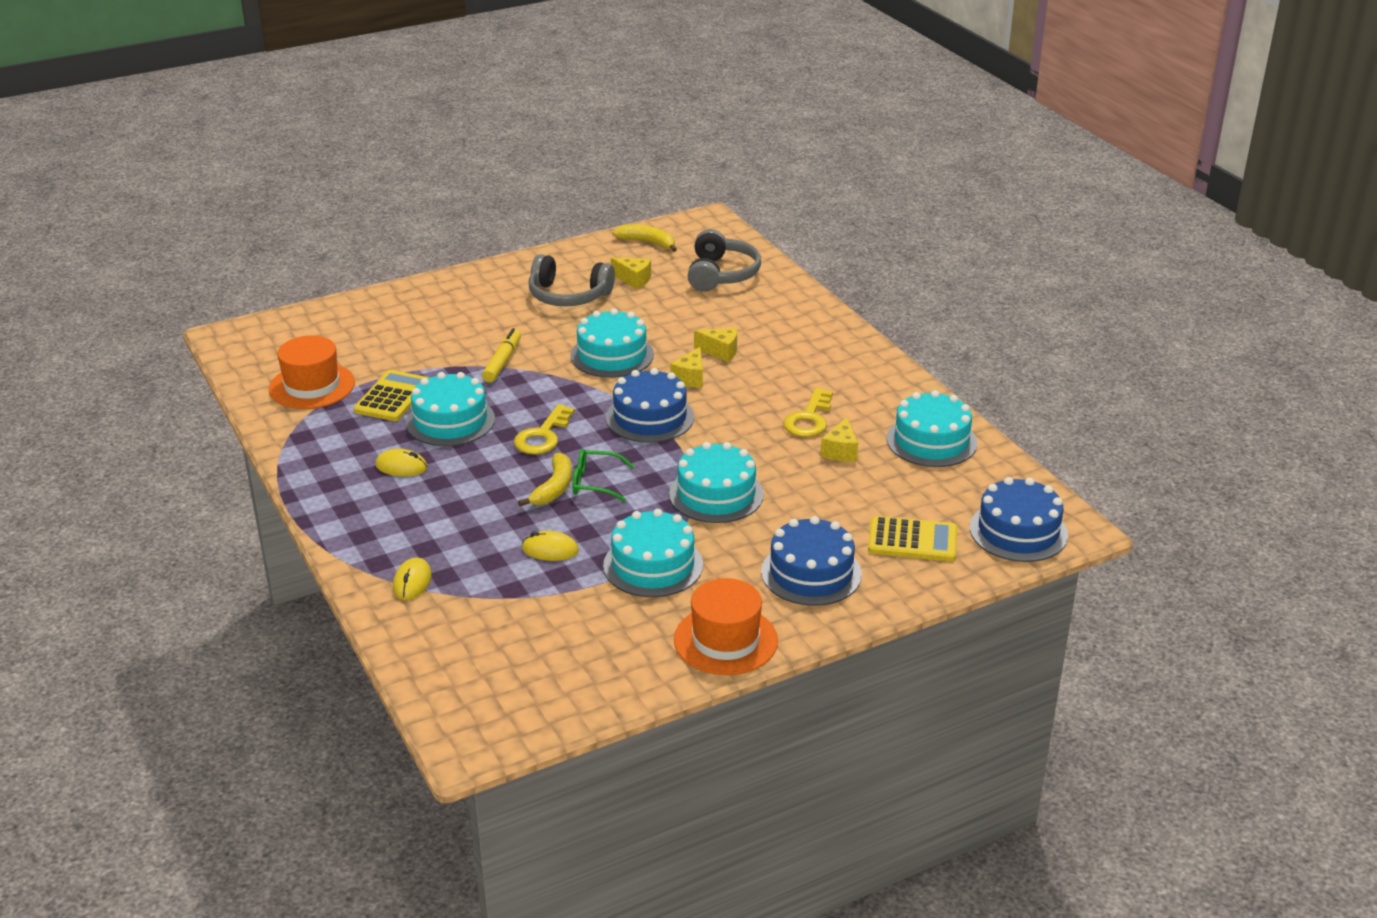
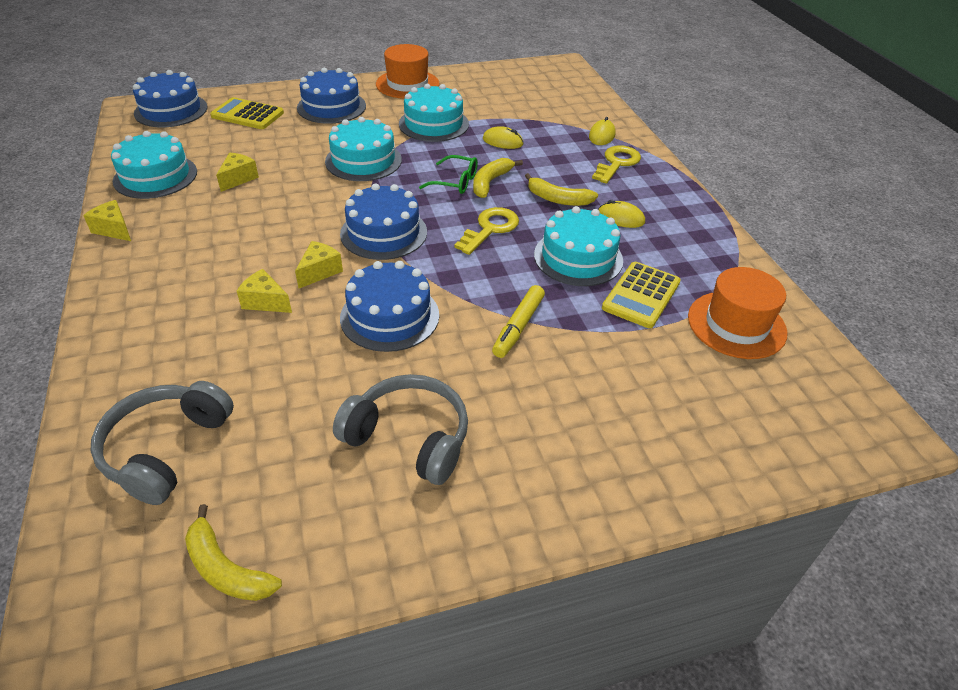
camera: 170 degrees left, 10 degrees up
(472, 478) = (558, 199): none -> yellow banana
(612, 355) = (389, 316): turquoise cake -> blue cake
(634, 280) = (300, 460): yellow cheese -> yellow cheese (114, 229)
(809, 419) = (239, 210): yellow key -> yellow key (617, 163)

